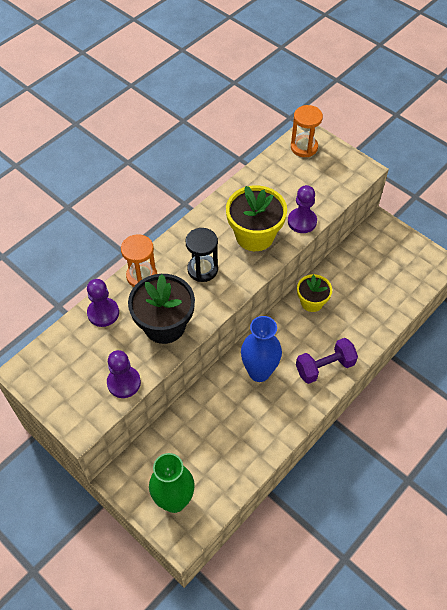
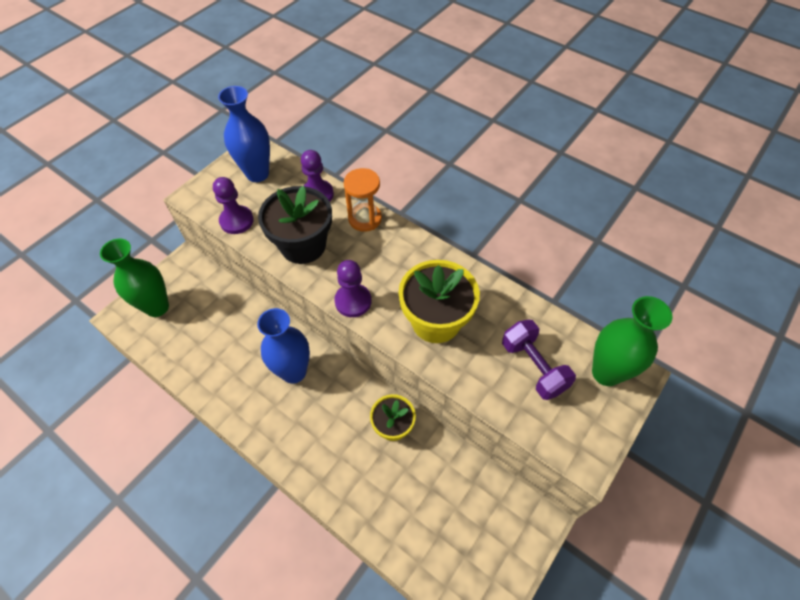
camera: 85 degrees right, 0 degrees up
(62, 366) = (257, 174): none -> blue vase
(202, 269) = (378, 272): black hourglass -> none
(302, 221) = (468, 375): purple pawn -> purple pawn (353, 301)
(304, 147) = (606, 373): orange hourglass -> green vase
(324, 367) = (300, 445): purple dumbbell -> purple dumbbell (533, 367)

